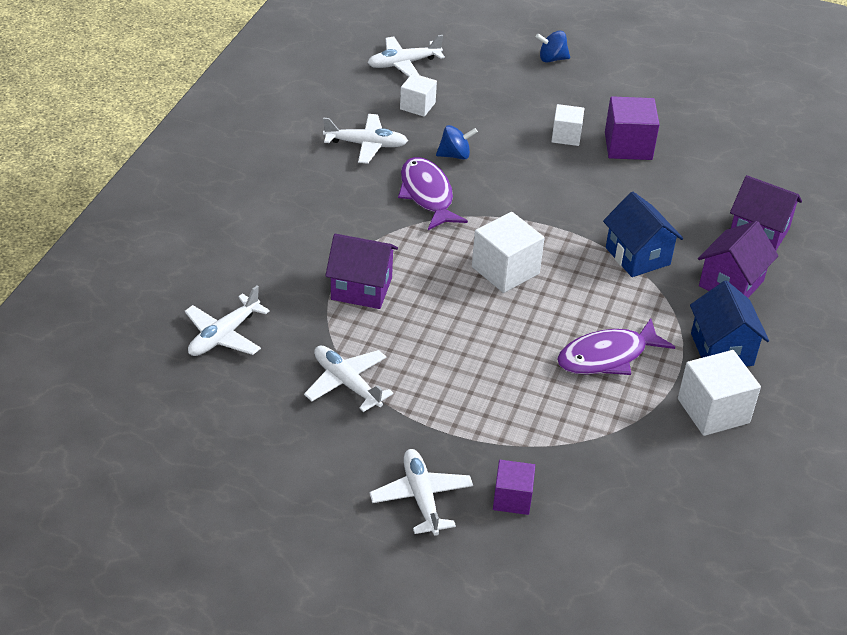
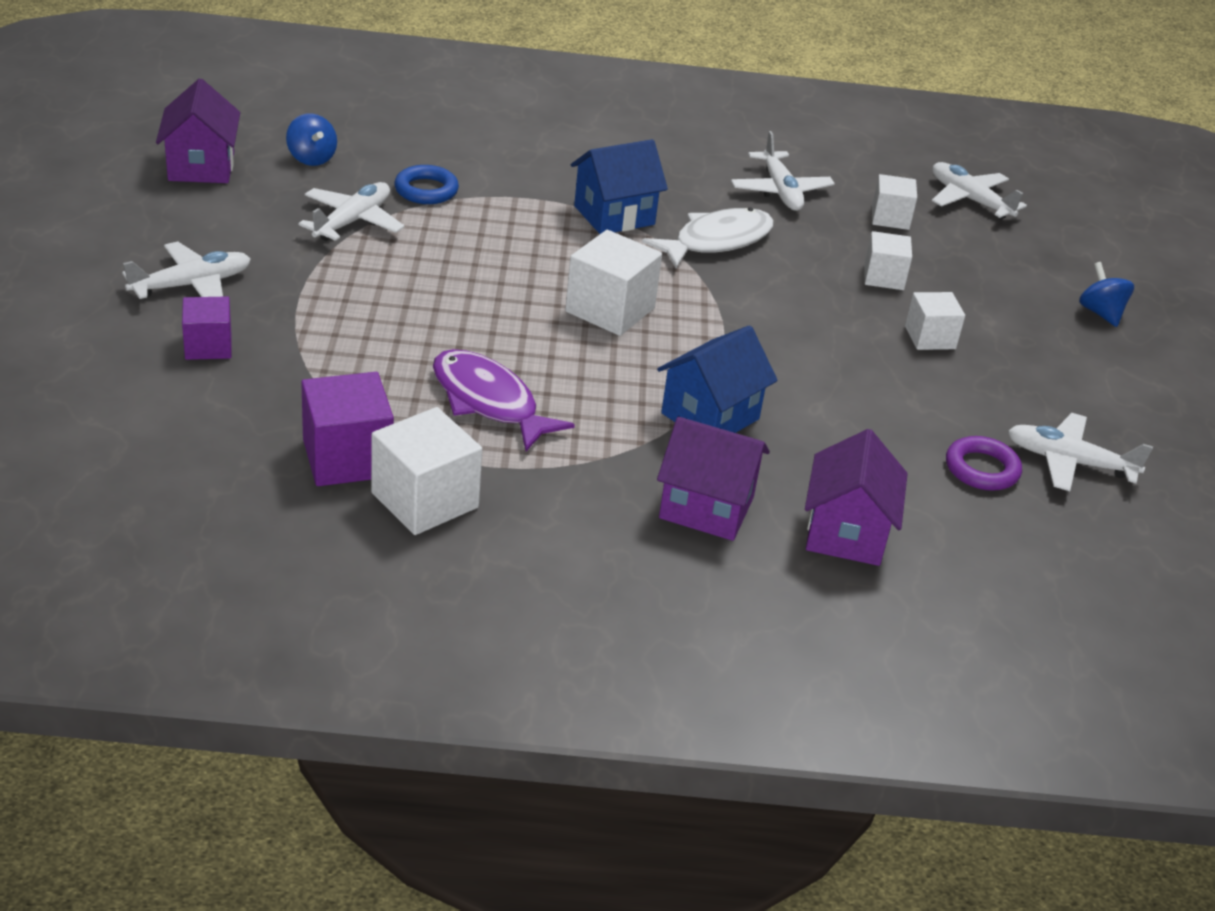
camera: 70 degrees right, 5 degrees down
(223, 336) = (392, 143): white plane -> white plane (1068, 462)
(309, 330) = (426, 190): none -> blue ring
(361, 288) = (514, 214): purple house -> purple house (201, 166)
(427, 195) = (717, 241): purple fish -> white fish
(455, 155) = (812, 254): blue spinning top -> blue spinning top (311, 158)
(491, 133) = (883, 277): none -> white cube
(628, 146) = (955, 394): purple cube -> purple cube (347, 458)
(704, 161) = (981, 469): none -> purple ring
(721, 349) = (556, 503): blue house -> blue house (614, 215)

